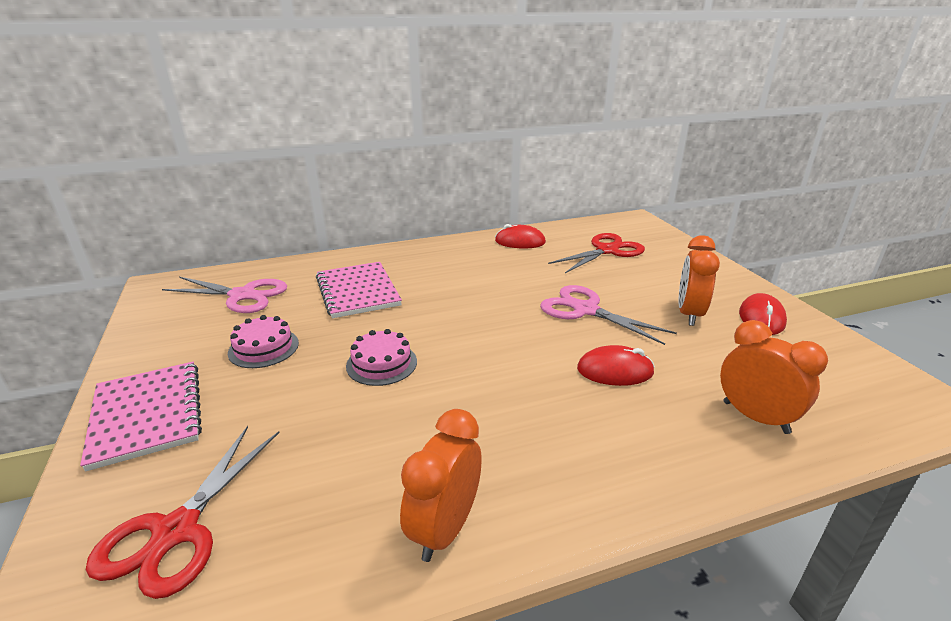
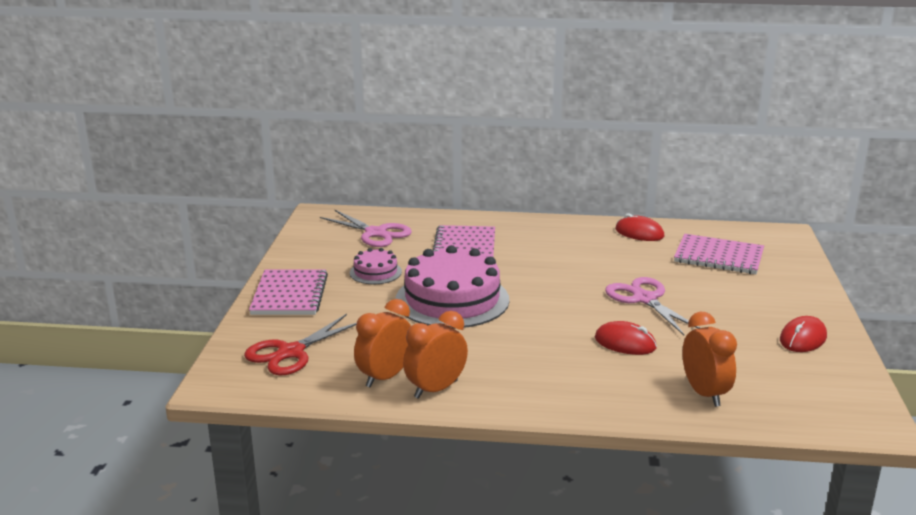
camera: 25 degrees right, 5 degrees down
(381, 363) = (452, 300): pink cake -> pink cake, size x2.07
(607, 250) = (718, 256): red scissors -> pink notebook
(689, 314) = (736, 321): orange clock -> orange clock (385, 377)

